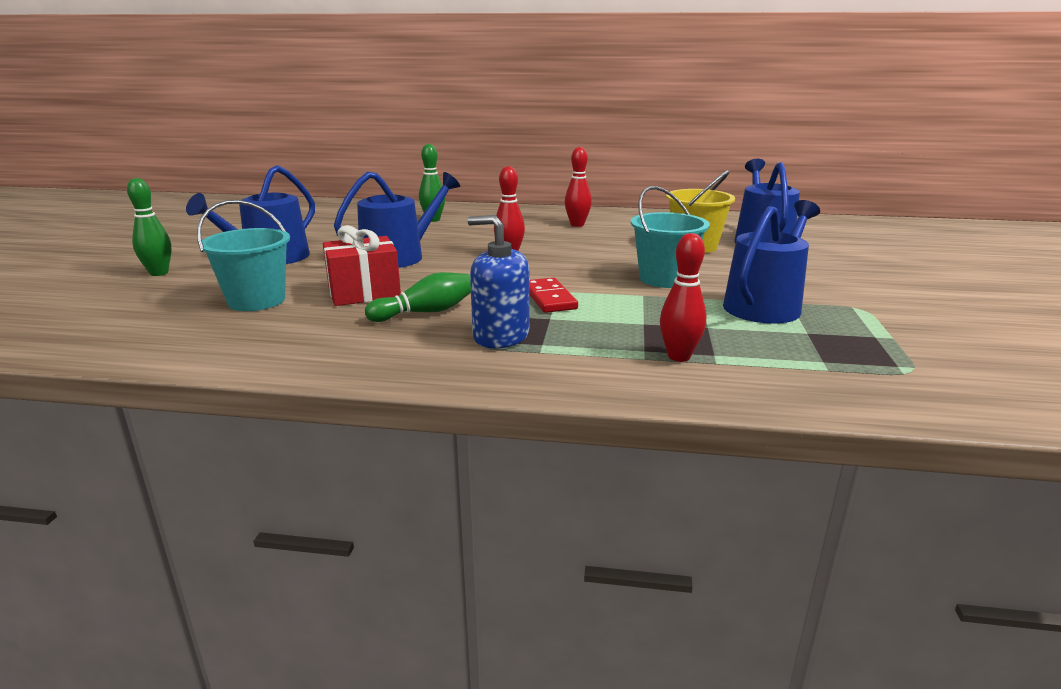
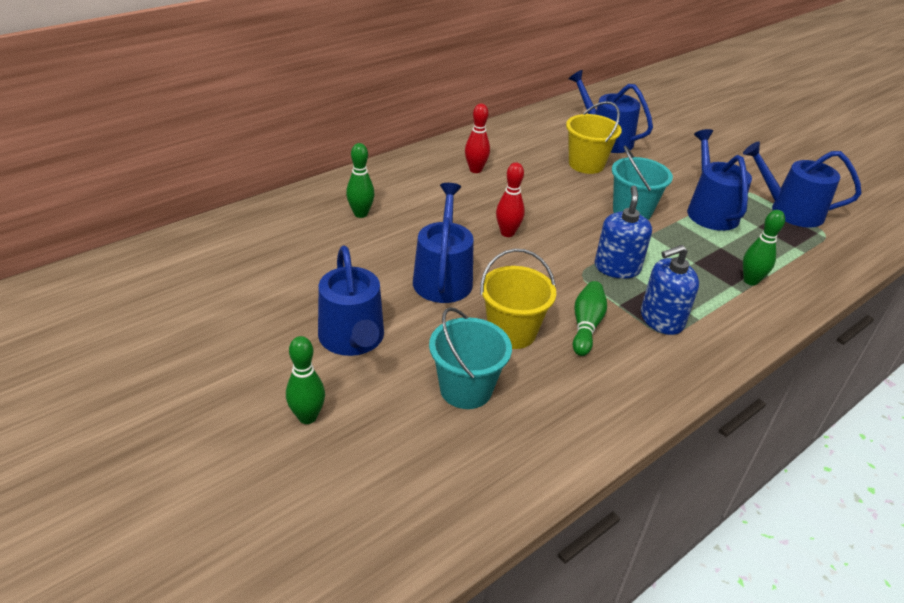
camera: 50 degrees left, 15 degrees up
(364, 293) = (512, 332): red gift -> yellow bucket
(549, 298) = (617, 268): red domino -> blue soap dispenser
(679, 356) = (750, 281): red bowling pin -> green bowling pin
(897, 339) = (790, 211): none -> blue watering can

